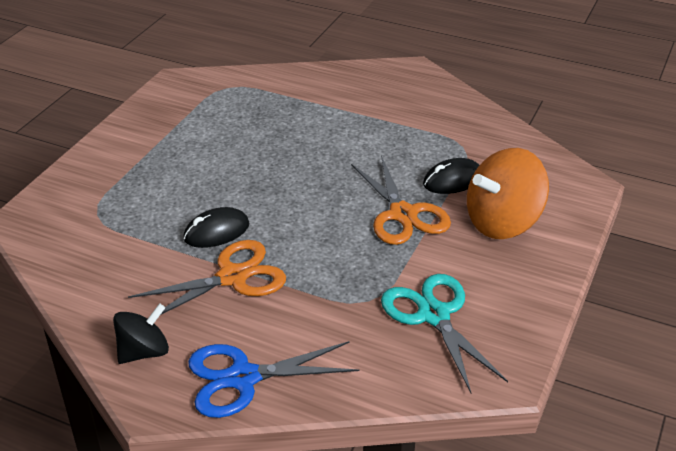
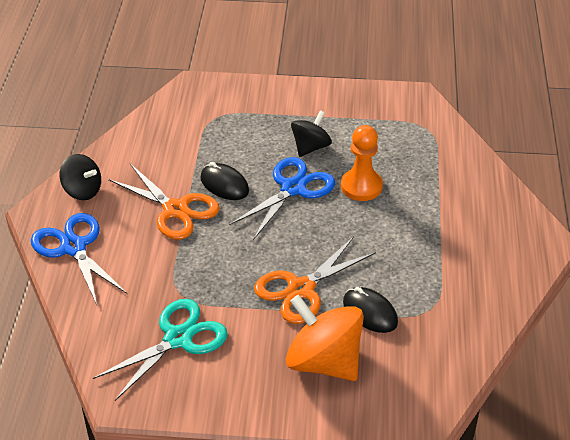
camera: 70 degrees right, 5 degrees up
(201, 160) = (310, 147): none -> black spinning top
(256, 186) = (293, 188): none -> blue scissors
(282, 143) = (361, 186): none -> orange pawn

